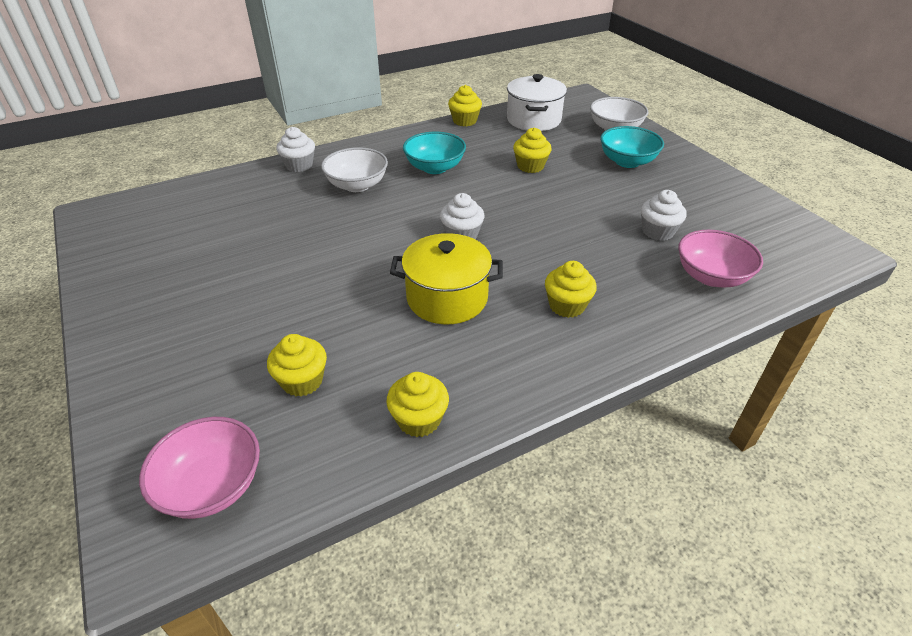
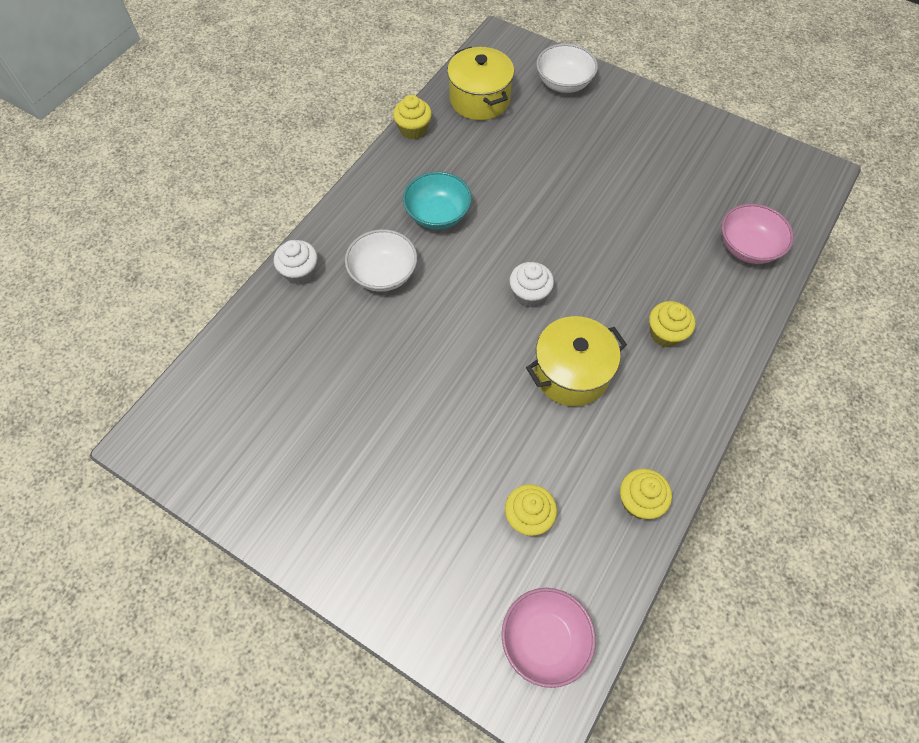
camera: 30 degrees left, 20 degrees up
(530, 166) = (524, 173): yellow cupcake -> none
(533, 120) = (479, 99): white pot -> yellow pot
(627, 161) = (603, 128): turquoise bowl -> none
(658, 231) = (681, 213): white cupcake -> none

